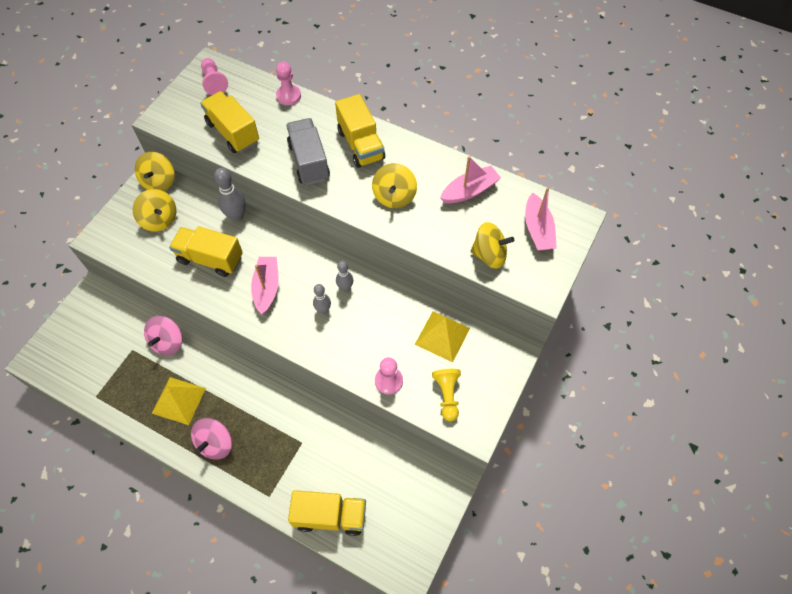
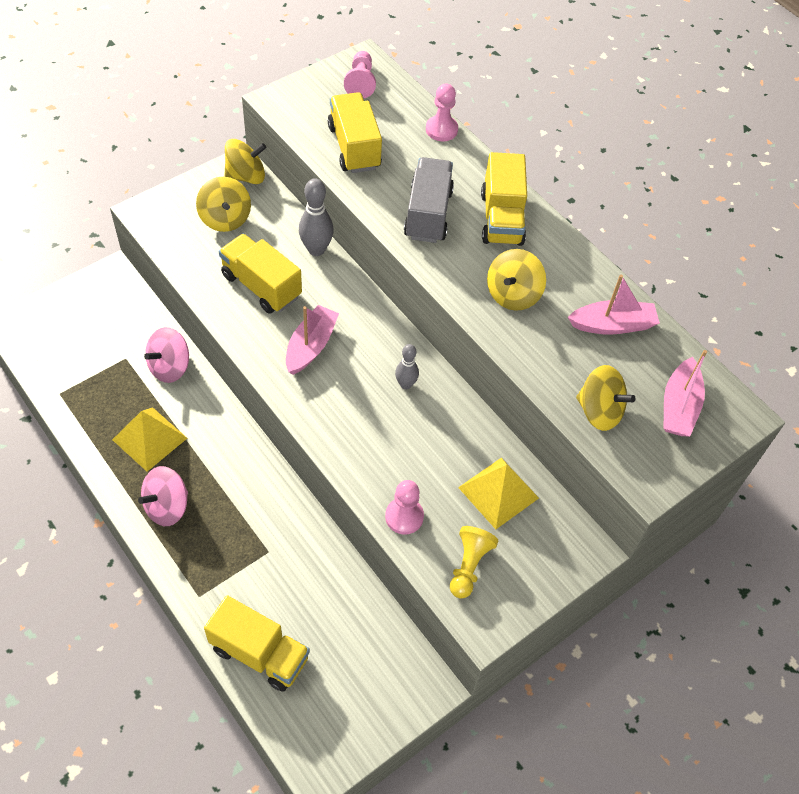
camera: 20 degrees right, 5 degrees down
(159, 182) = (246, 176): yellow spinning top -> yellow spinning top turned 135 degrees counterclockwise
(323, 310) = (365, 399): grey bowling pin -> none

